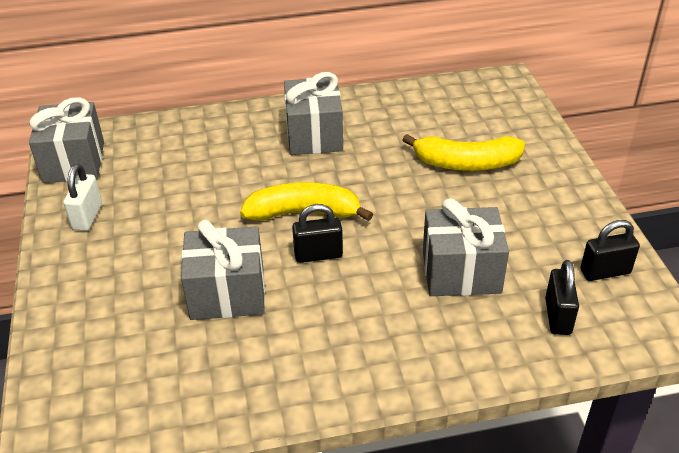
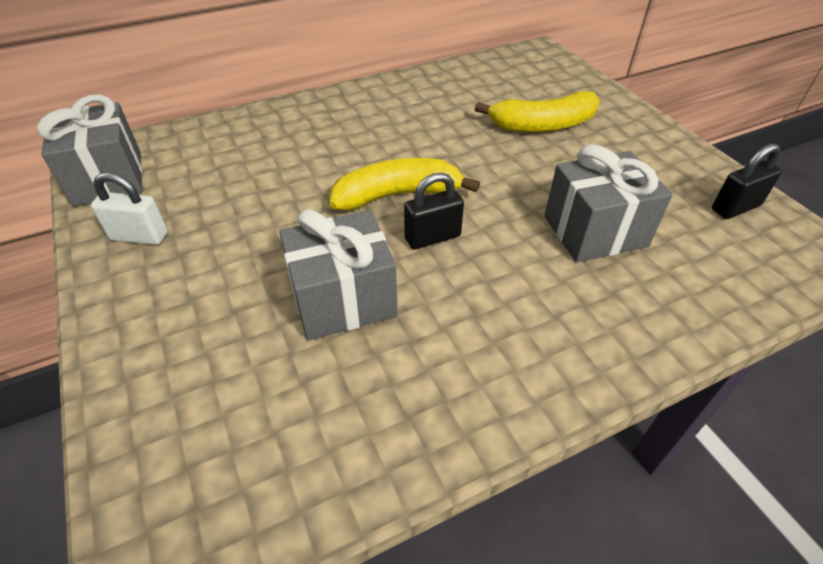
camera: 15 degrees left, 5 degrees up
(87, 216) = (139, 236): white padlock -> white padlock turned 75 degrees counterclockwise
(314, 135) = (376, 118): grey gift -> none
(557, 316) = (719, 261): black padlock -> none

